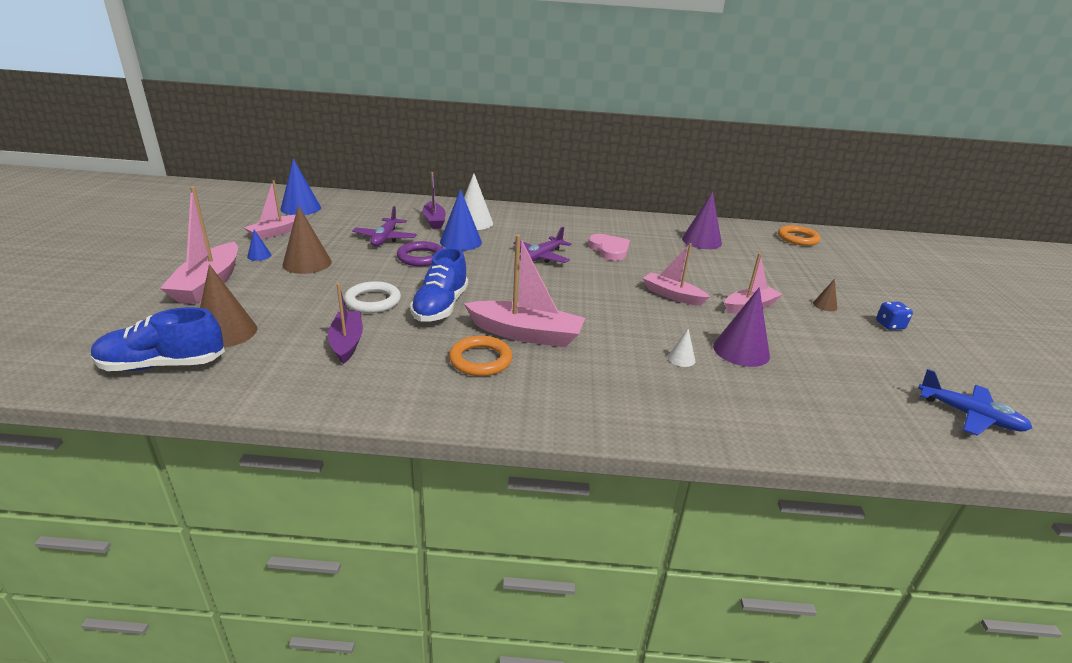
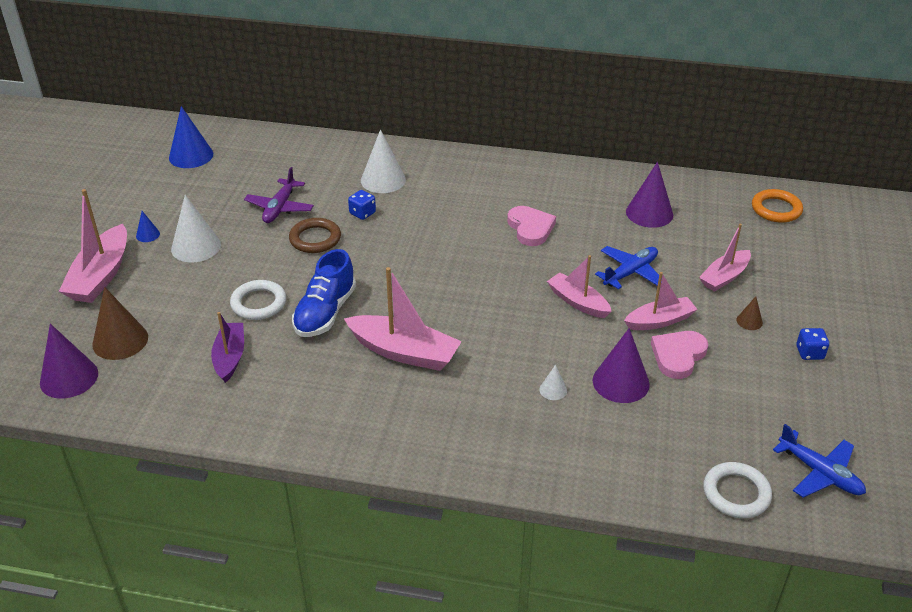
camera: 10 degrees right, 10 degrees up
(163, 365) = (69, 378): blue shoe -> purple cone
(276, 232) = (164, 198): pink boat -> pink boat (724, 277)
(307, 263) = (196, 247): brown cone -> white cone
(421, 257) = (315, 239): purple ring -> brown ring
(434, 221) = (338, 177): purple boat -> none
(460, 242) = (362, 213): blue cone -> blue dice
(480, 360) = (352, 383): orange ring -> none
(541, 257) = (448, 239): purple plane -> none
(707, 276) = (630, 272): none -> blue plane
(780, 330) = (678, 356): none -> pink heart
(906, 437) = (736, 493): none -> white ring

